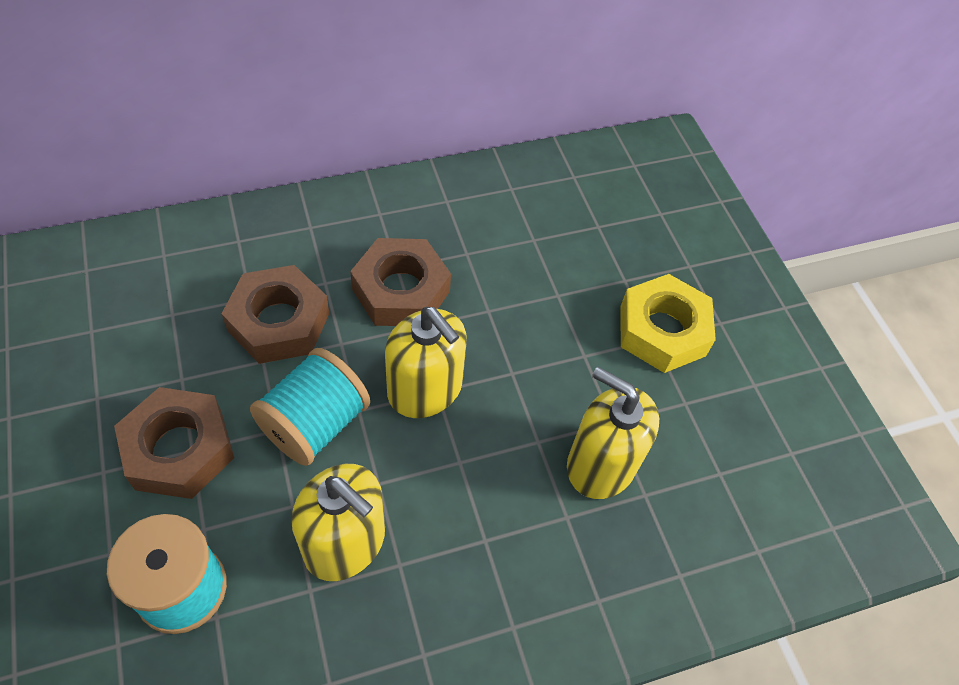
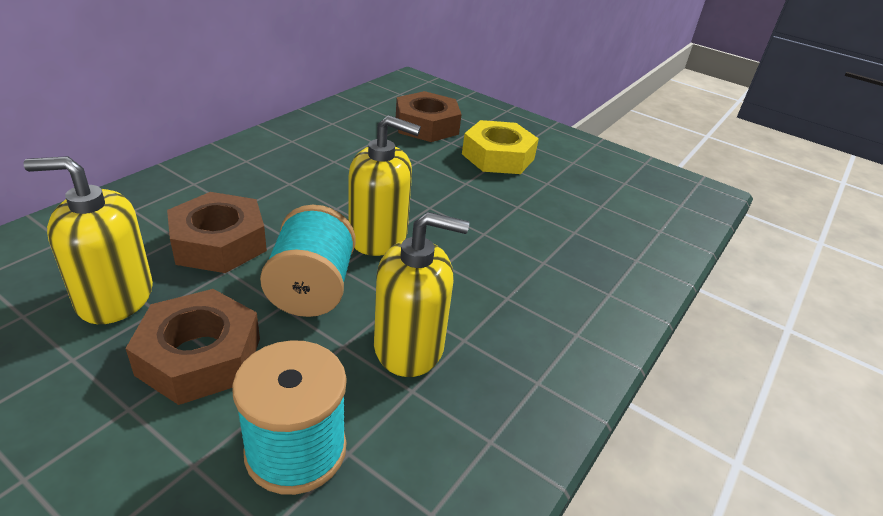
camera: 35 degrees left, 20 degrees down
(401, 290) = (305, 193): brown nut -> brown nut (426, 125)
(601, 464) = (534, 228): yellow soap dispenser -> yellow soap dispenser (115, 297)

